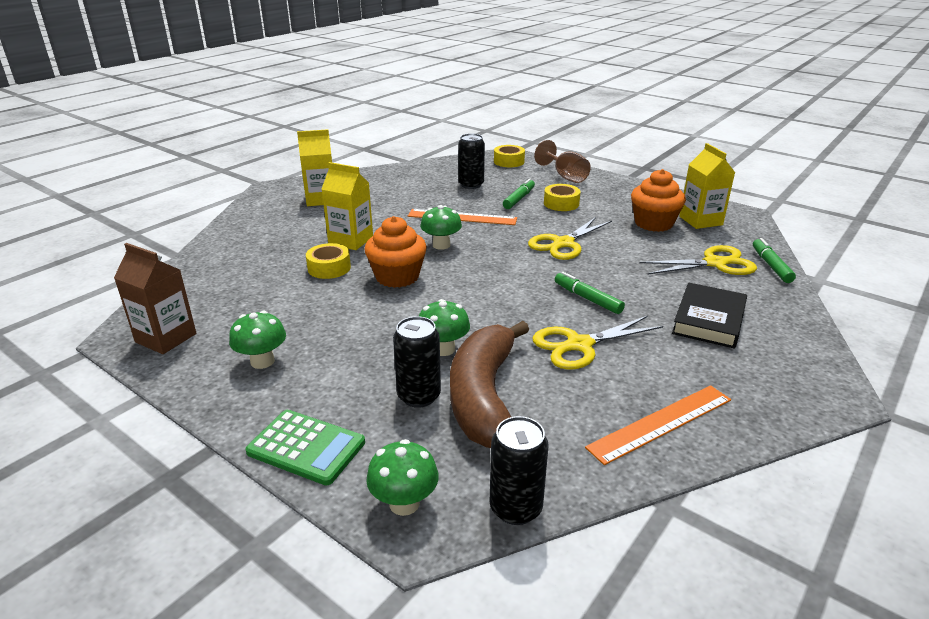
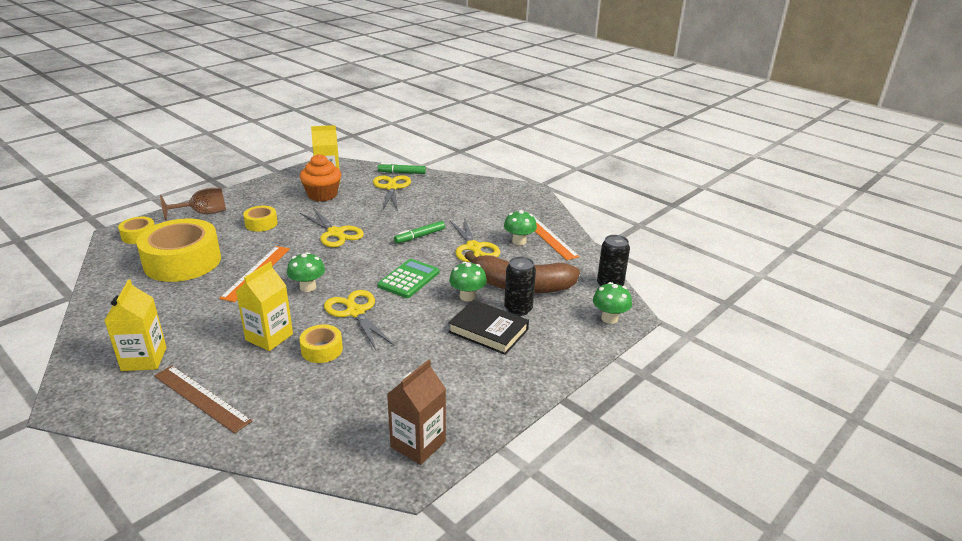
camera: 85 degrees left, 0 degrees up
(262, 361) = (467, 380): green mushroom -> green mushroom (519, 241)
(266, 228) = (201, 398): none -> brown ruler
(306, 447) = (566, 354): green calculator -> green calculator (409, 279)
(397, 277) = (355, 312): orange cupcake -> yellow scissors
(471, 185) = (182, 261): black can -> yellow tape
(519, 199) = (236, 241): green marker -> none
(709, 320) = (457, 204): black book -> black book (488, 331)

